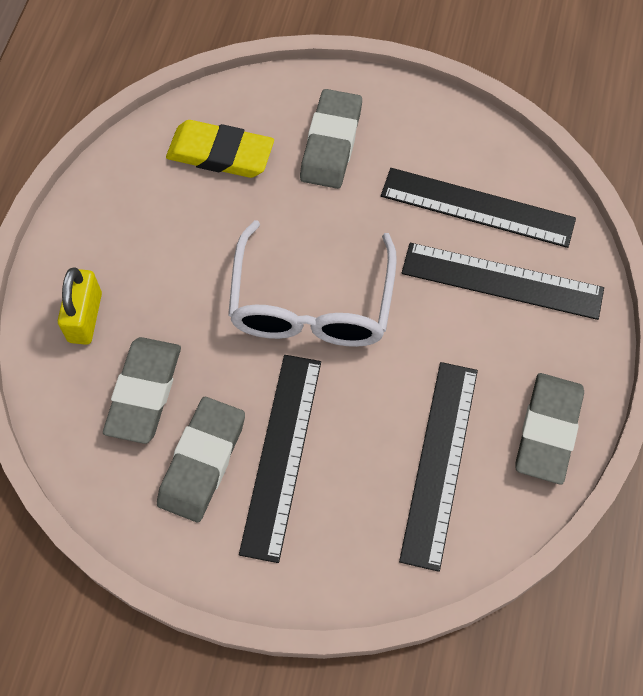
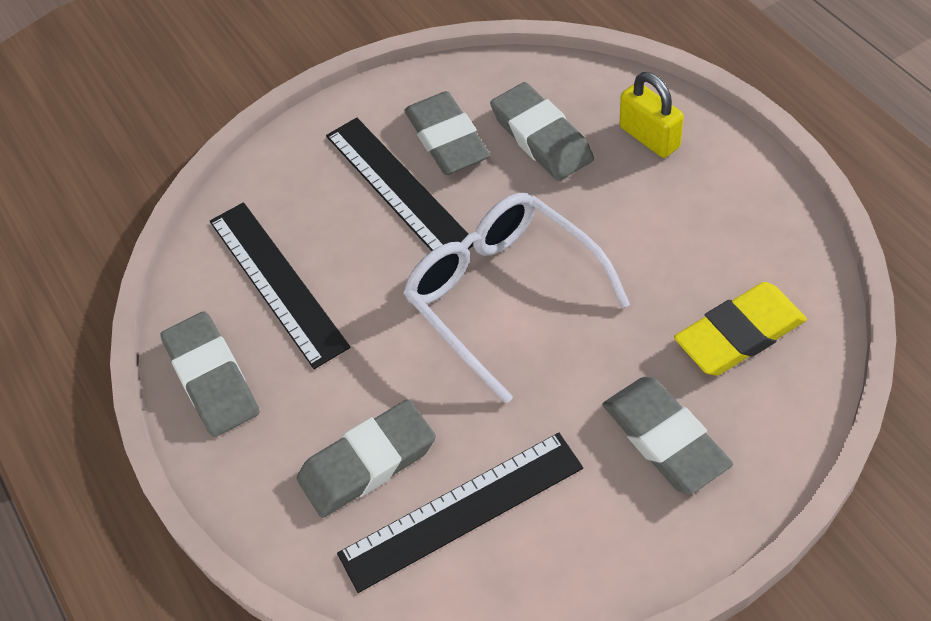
camera: 140 degrees right, 10 degrees down
(502, 280) = (367, 463): black ruler -> grey eraser

